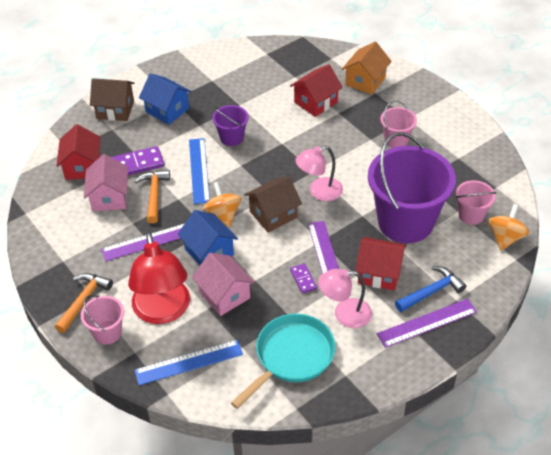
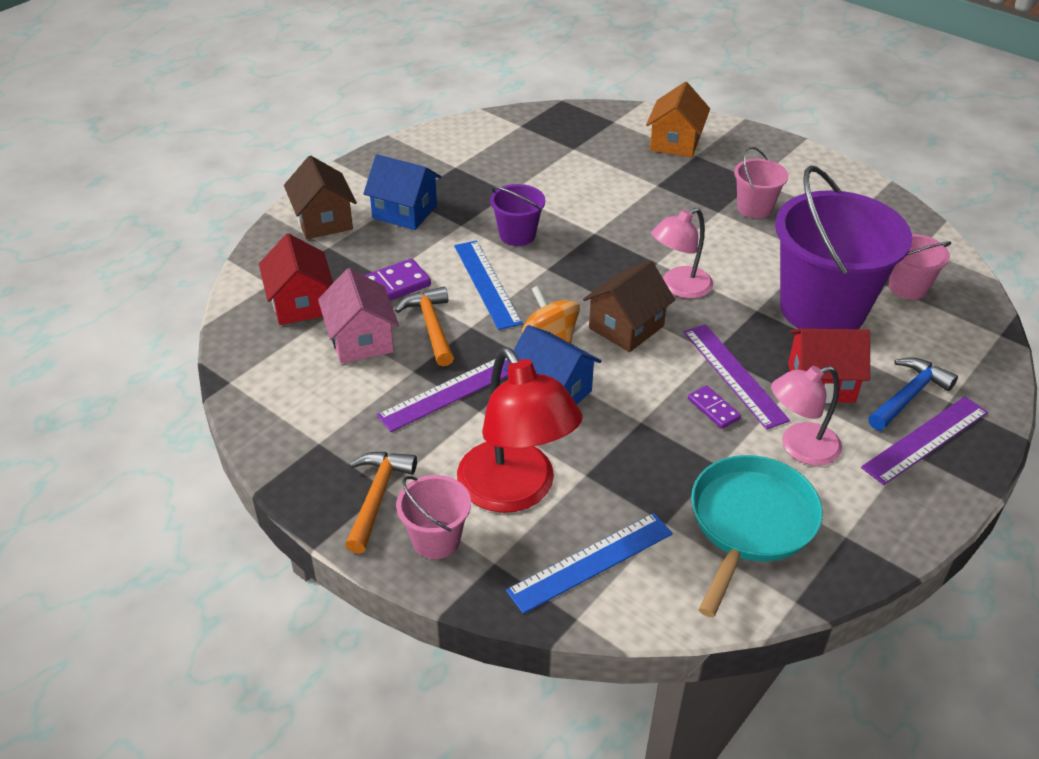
camera: 15 degrees left, 5 degrees down
(115, 109) = (323, 221): brown house -> brown house turned 75 degrees clockwise
(224, 295) = (603, 451): pink house -> none
(315, 102) = (618, 176): red house -> none
(505, 238) = (970, 309): orange spinning top -> none

